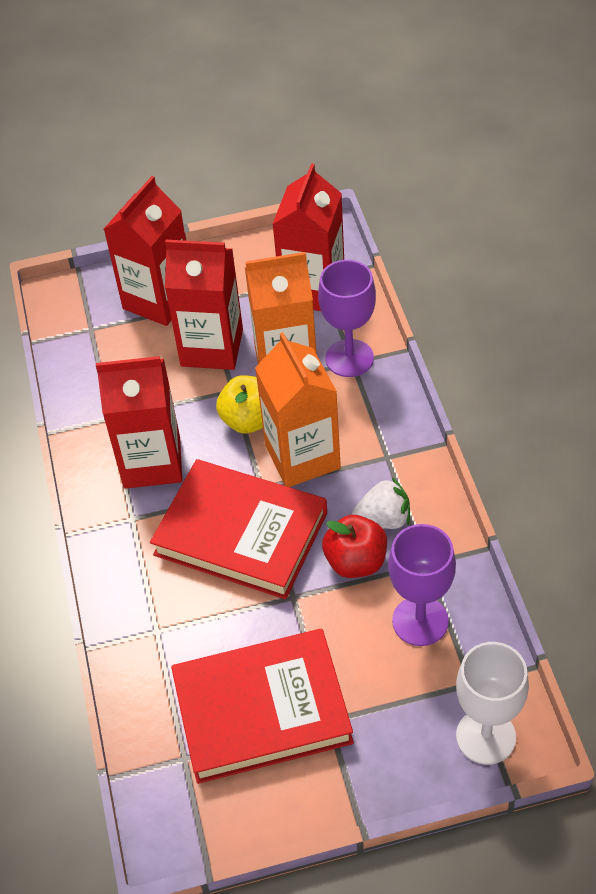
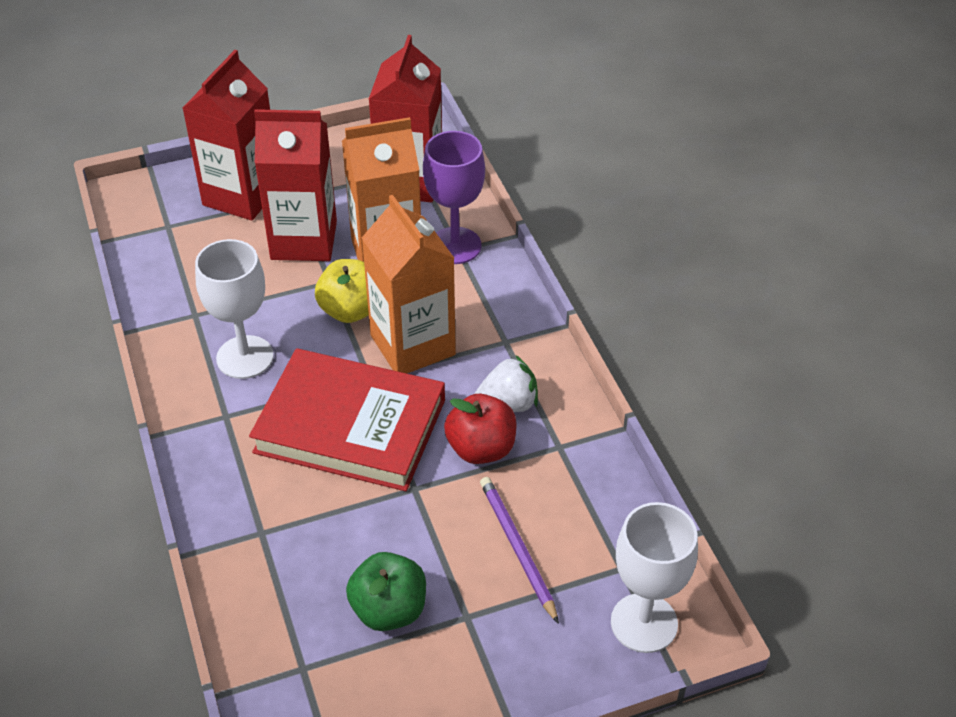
camera: 10 degrees left, 5 degrees down
(152, 462) = (245, 357): red carton -> white goblet
(262, 710) = (389, 610): red book -> green apple
(379, 659) = (517, 548): none -> purple pencil
(420, 621) = (558, 506): purple goblet -> none

